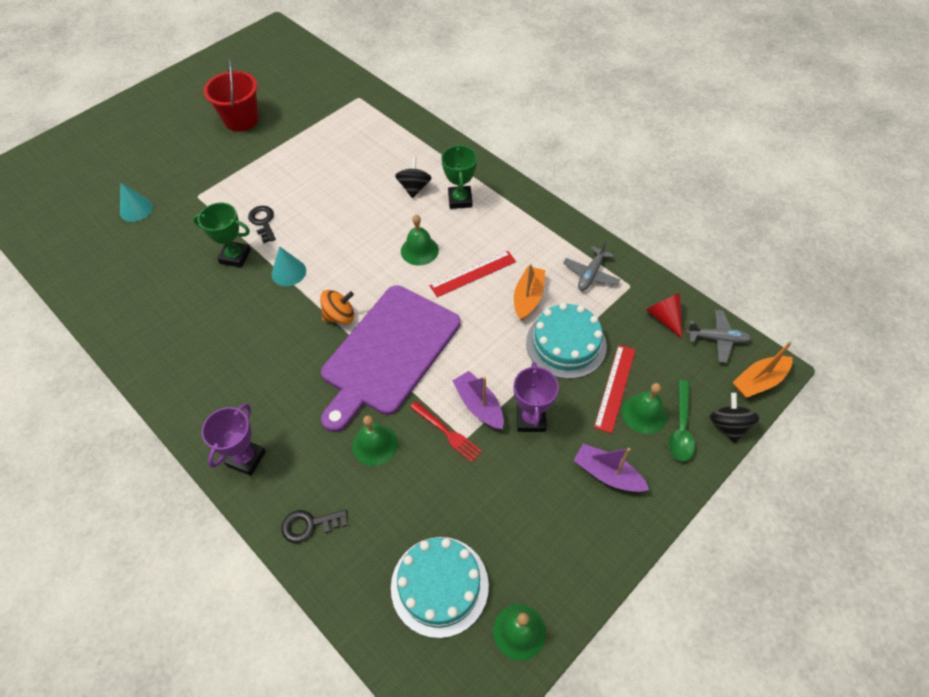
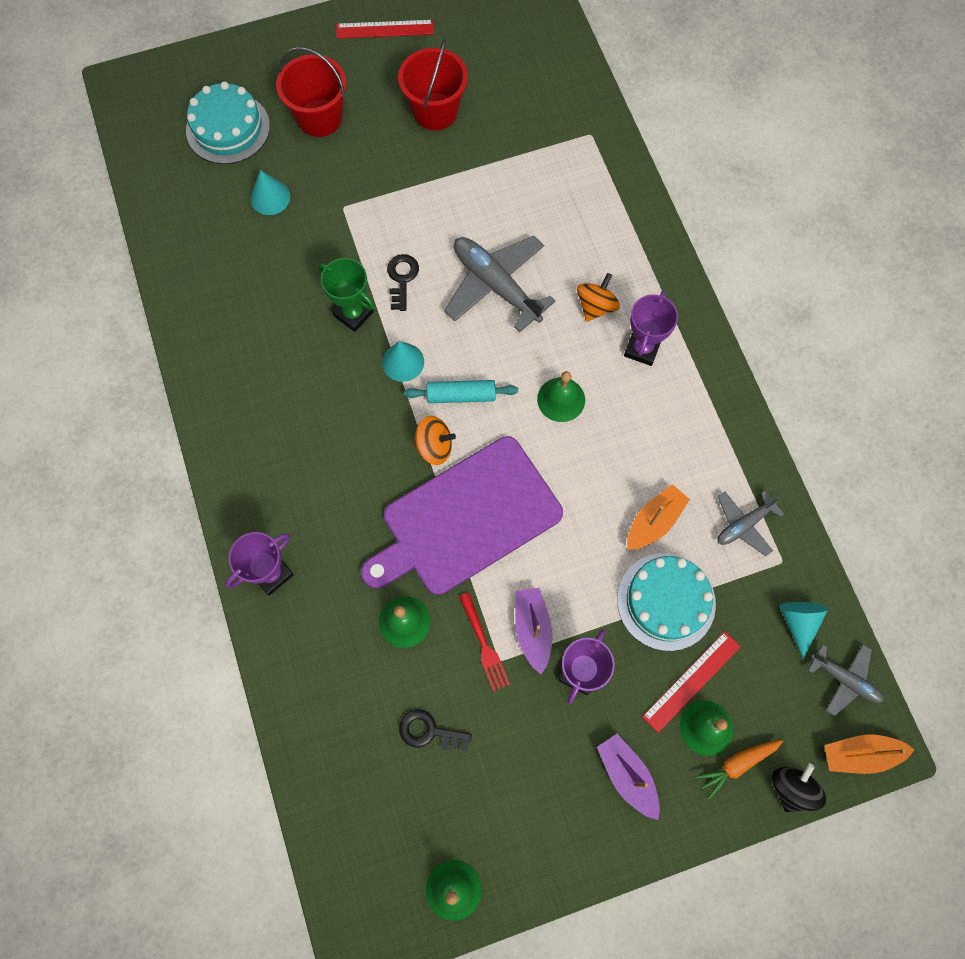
camera: 25 degrees right, 15 degrees up
(155, 151) = (319, 118): none -> red bucket
(309, 525) = (303, 678): black key -> black key (429, 731)
(336, 201) = (496, 285): none -> grey plane
(344, 276) = (461, 395): none -> turquoise rolling pin
(414, 188) = (596, 306): black spinning top -> orange spinning top
(439, 586) = (400, 805): turquoise cake -> turquoise cake (228, 128)
(460, 200) = (642, 348): green trophy -> purple trophy
(473, 274) = (607, 460): red ruler -> red ruler (385, 29)
(664, 317) = (798, 622): red cone -> turquoise cone
(681, 428) = (737, 764): green spoon -> orange carrot

